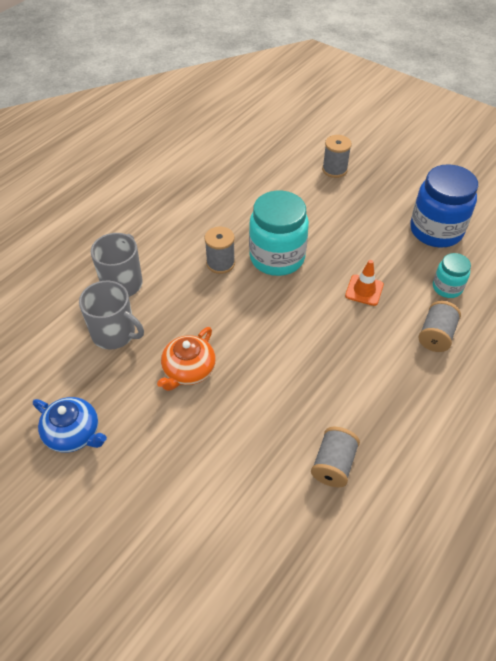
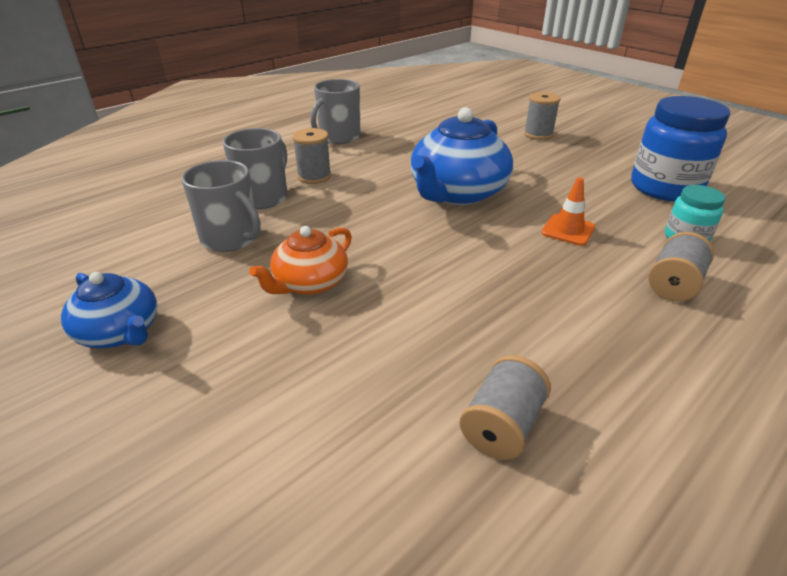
camera: 10 degrees right, 15 degrees down
(162, 194) = (338, 137): none -> grey mug
(220, 263) = (386, 192): grey spool -> grey spool (314, 176)
(277, 257) = (457, 193): turquoise jar -> blue teapot

